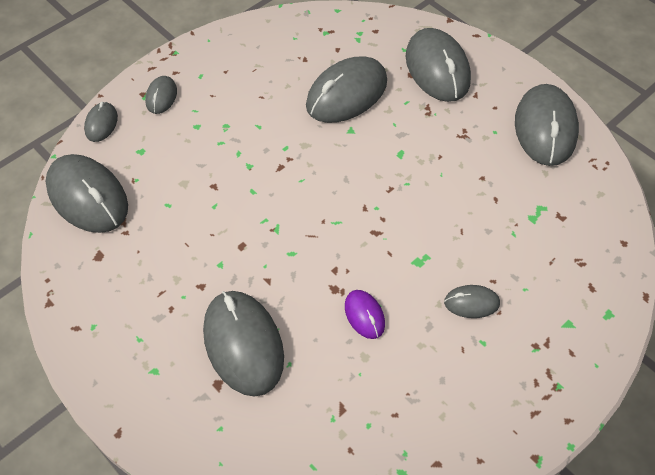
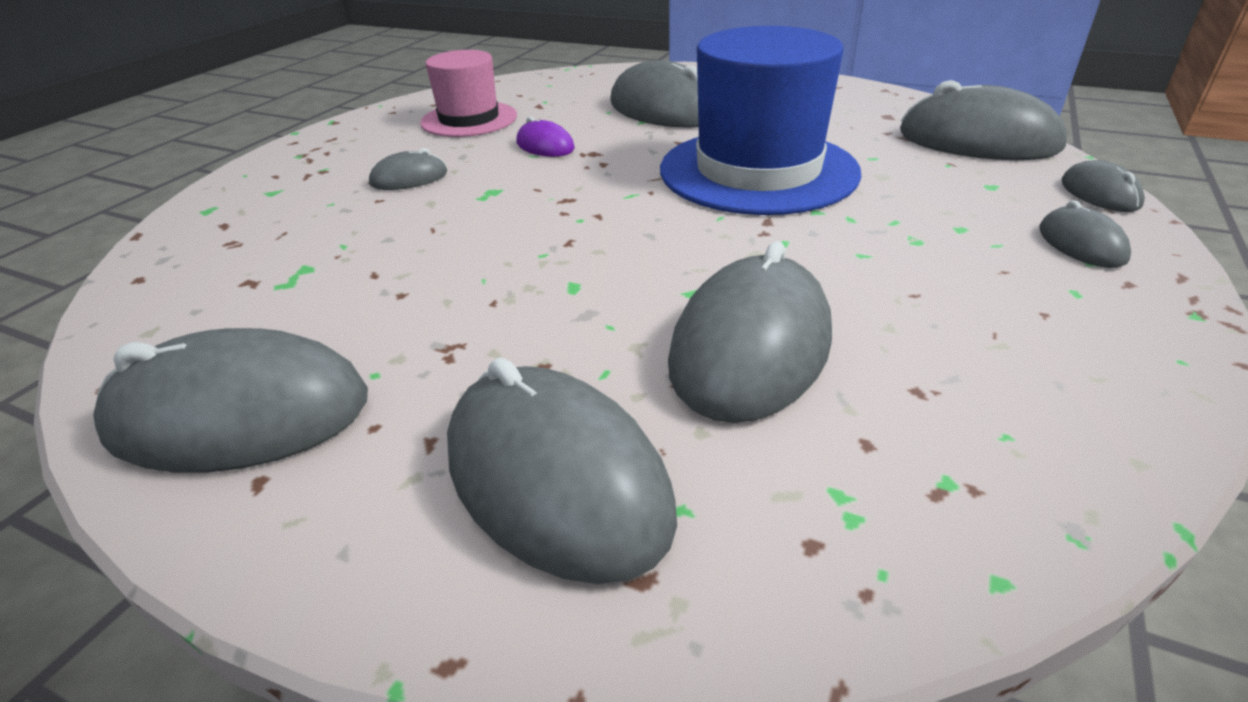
camera: 160 degrees right, 20 degrees down
(247, 217) = (758, 170): none -> blue hat
(411, 401) = (469, 119): none -> pink hat
(545, 128) = (239, 415): grey mouse -> grey mouse turned 75 degrees counterclockwise

